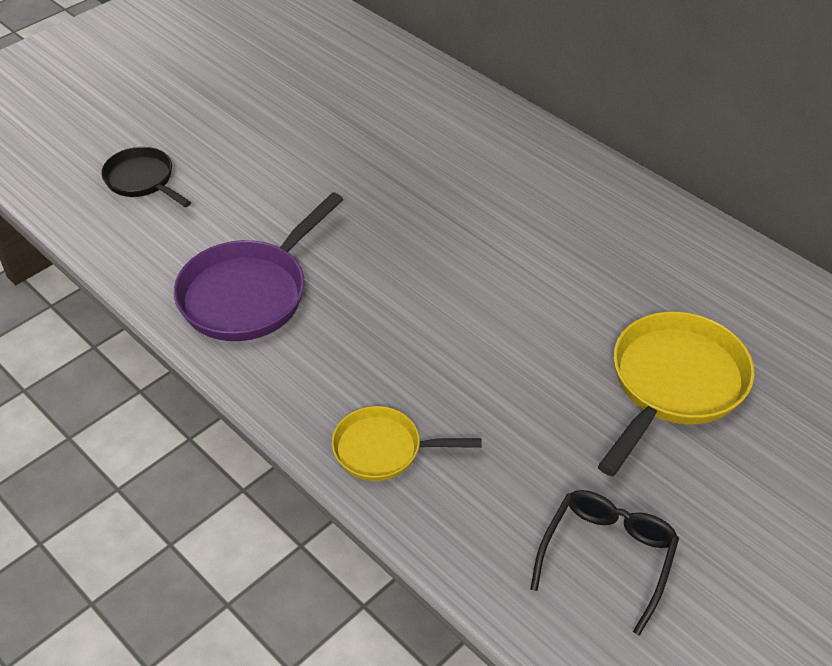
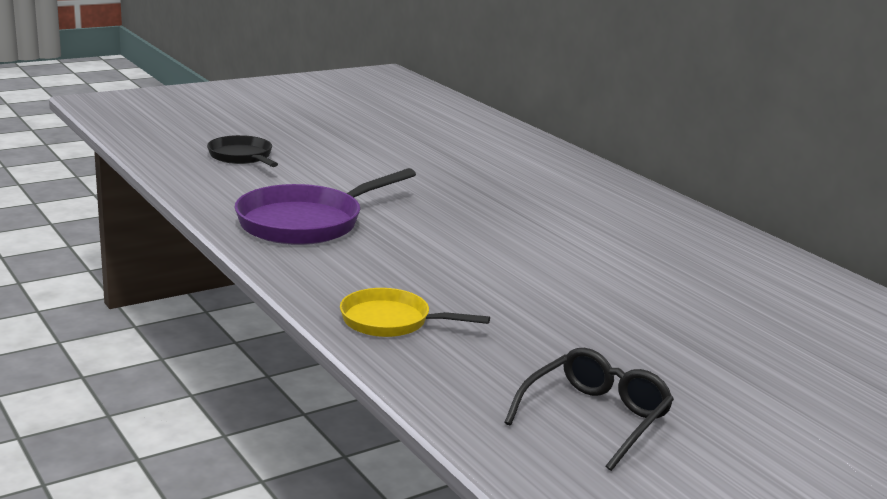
camera: 10 degrees right, 25 degrees down
(673, 385) = (704, 328): yellow pan -> none

